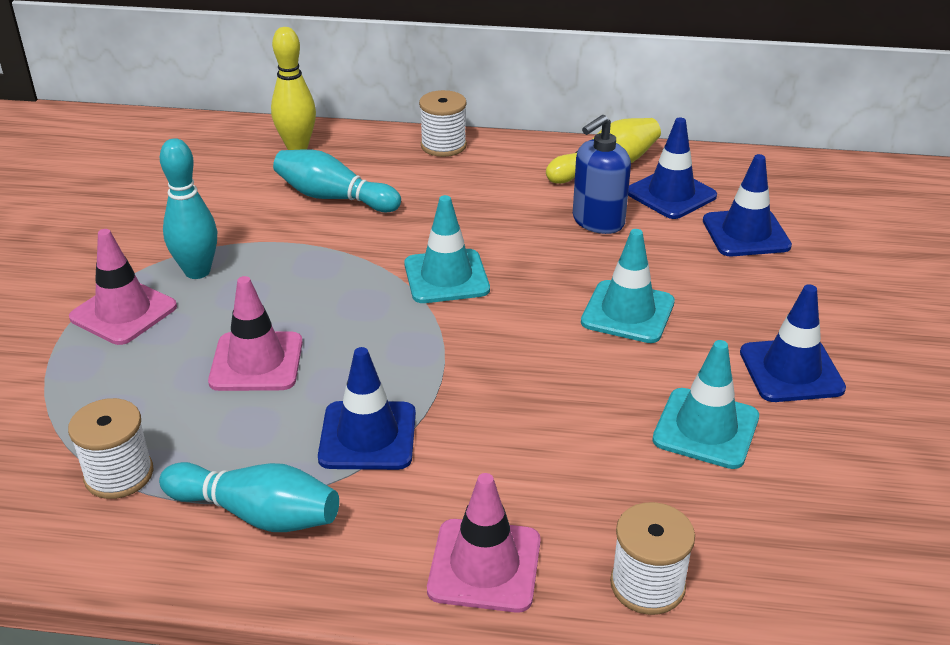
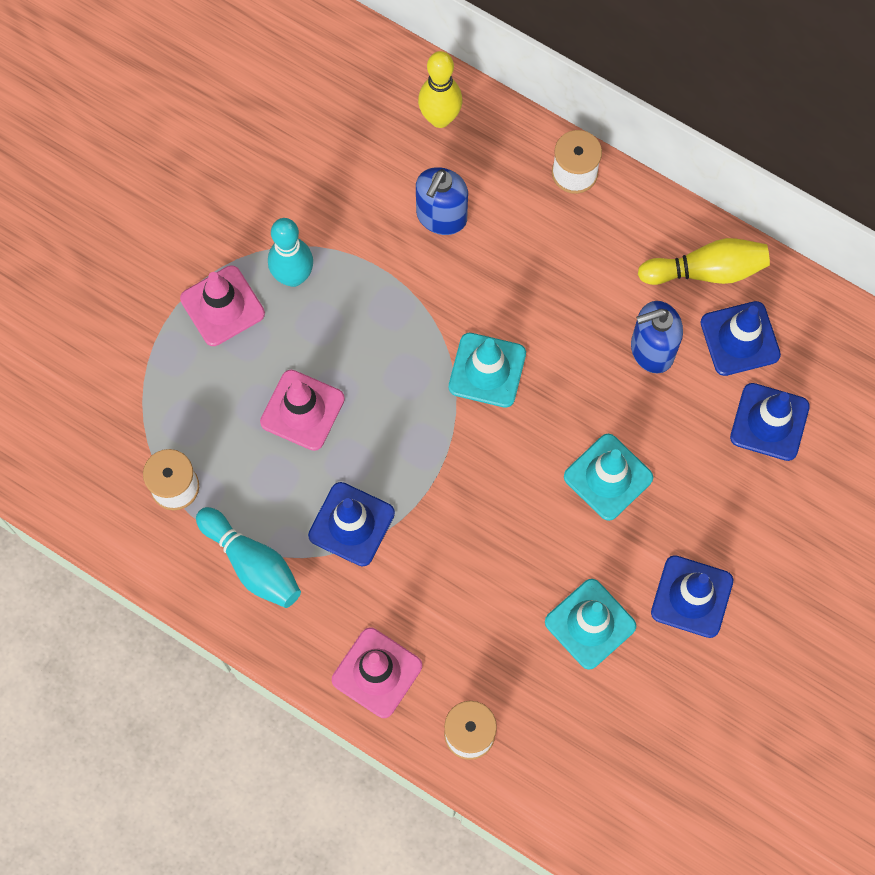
camera: 25 degrees right, 35 degrees up
(334, 198) = (441, 216): turquoise bowling pin -> blue soap dispenser

